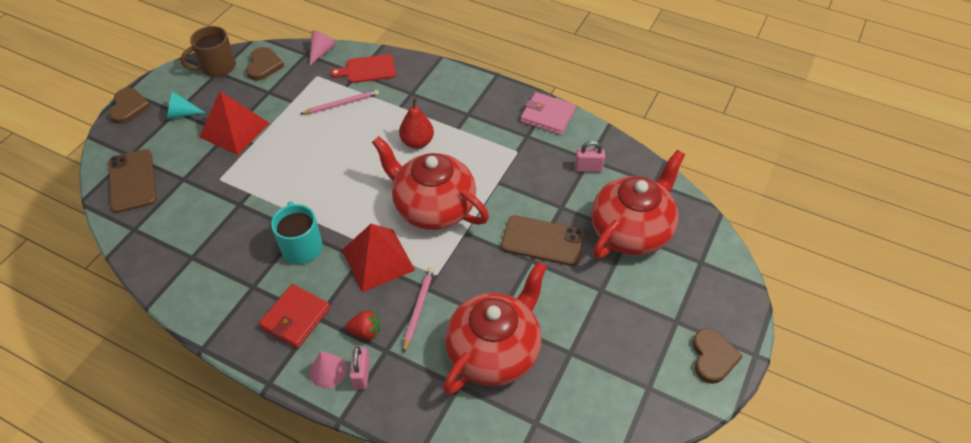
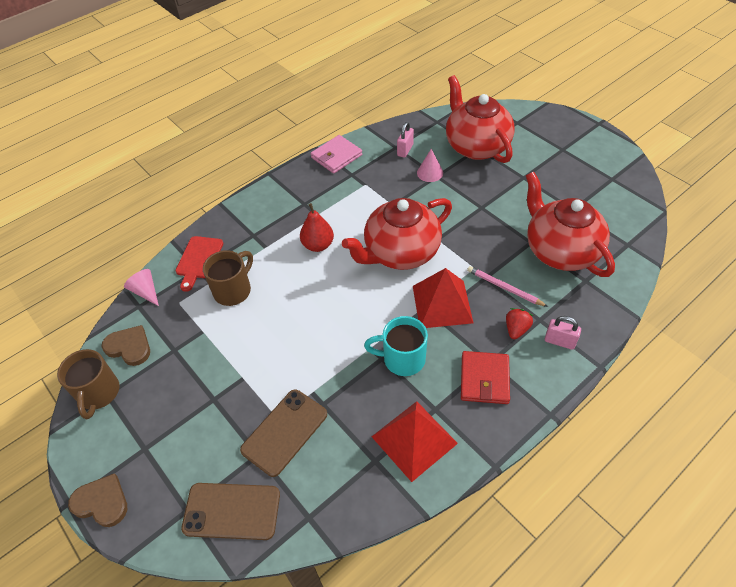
camera: 65 degrees left, 0 degrees up
(182, 114) = (152, 442): turquoise cone -> none
(234, 130) = (212, 391): red pyramid -> red pyramid (414, 440)
(295, 318) = (484, 379): red wallet -> red wallet turned 45 degrees clockwise
(328, 371) = (549, 365): pink cone -> pink cone (430, 173)
(341, 104) = (233, 290): pink pencil -> brown mug
(542, 241) = (465, 195): brown phone -> brown phone (284, 432)
(713, 357) = (596, 142): brown heart -> none

